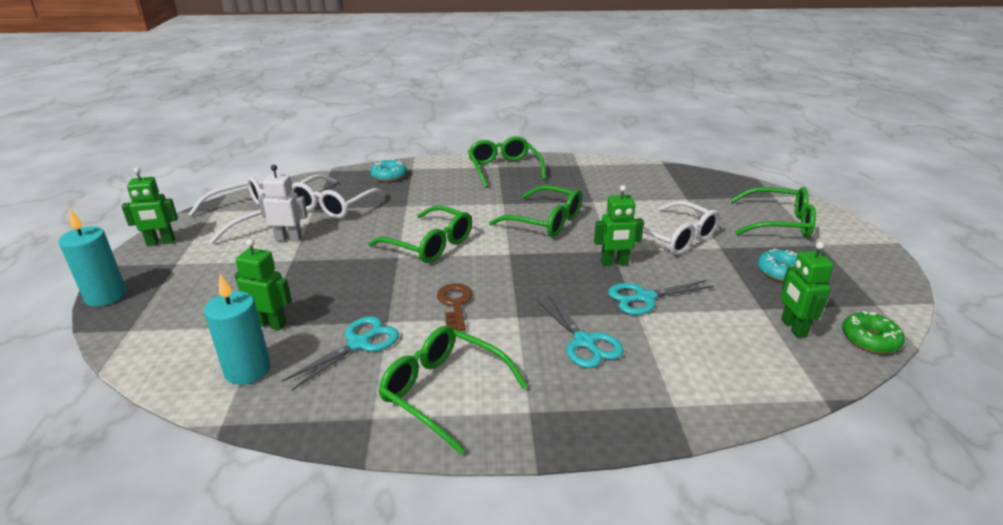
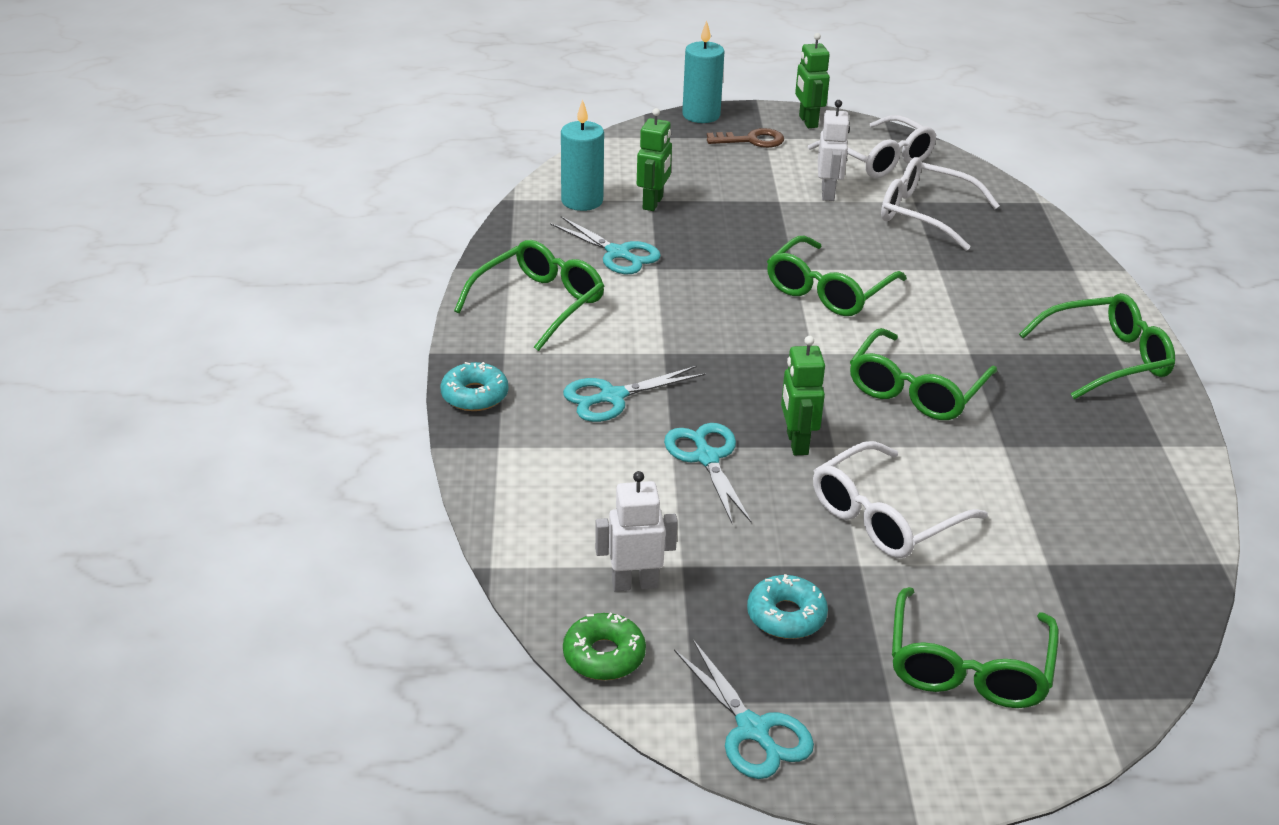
camera: 90 degrees right, 5 degrees up
(389, 176) = (1038, 250): turquoise donut -> turquoise donut (474, 395)
(455, 304) = (690, 310): brown key -> brown key (752, 140)
(793, 327) = (634, 583): green robot -> white robot
(880, 285) = (753, 730): none -> turquoise scissors

